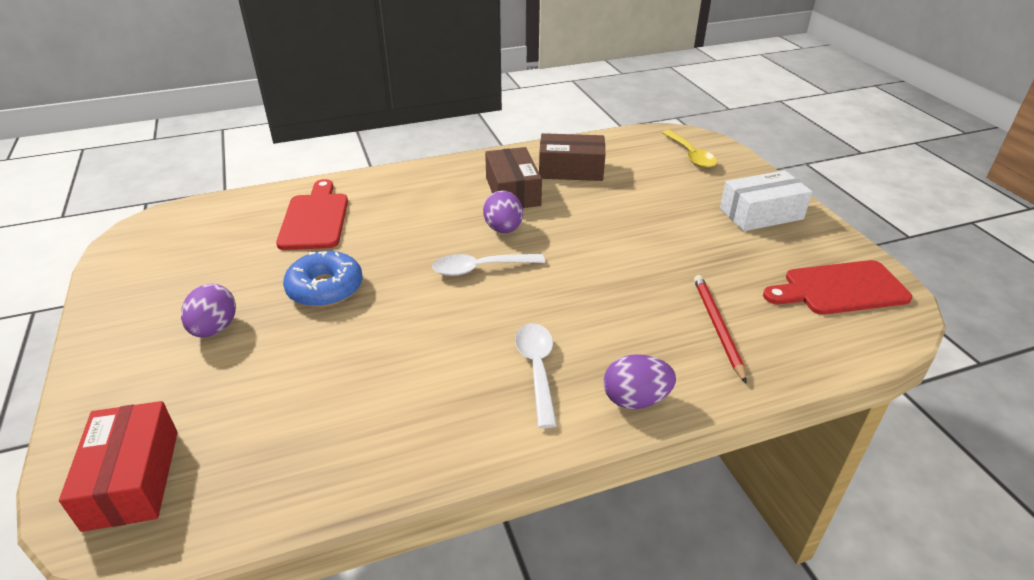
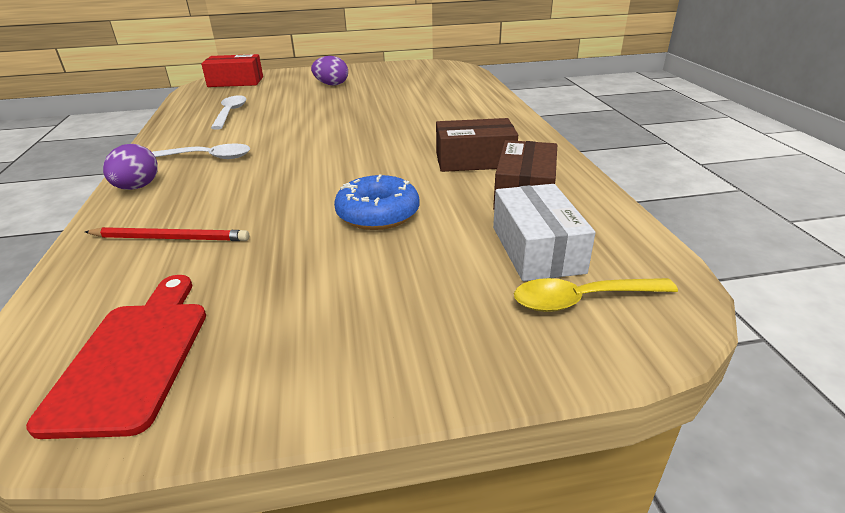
camera: 100 degrees right, 5 degrees down
(314, 219) = (444, 97): red cutting board -> none
(325, 288) = (353, 103): blue donut -> blue donut (378, 214)
(480, 268) = (345, 144): white spoon -> white spoon (230, 113)
(503, 229) = (402, 154): purple egg -> none
(761, 214) = (364, 333): white box -> white box (536, 249)

